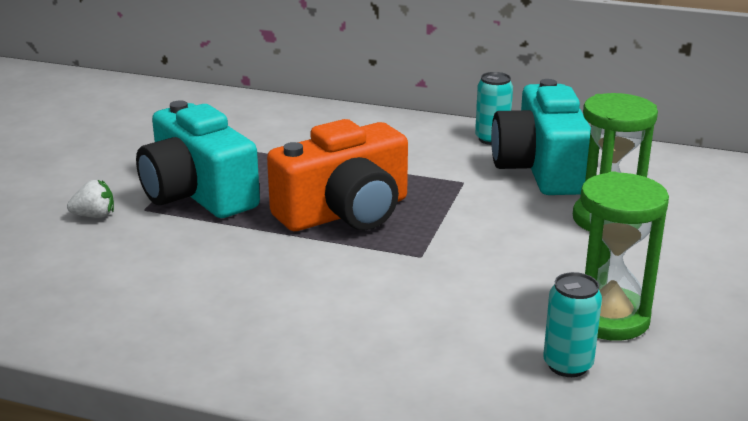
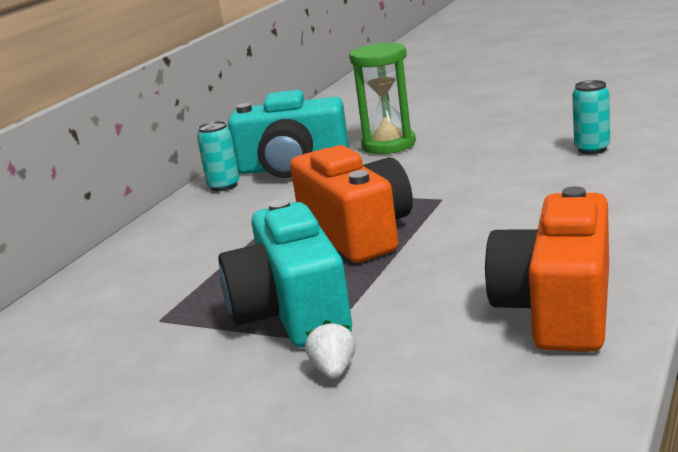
camera: 80 degrees left, 5 degrees down
(134, 313) = (558, 308): none -> orange camera
(197, 193) = (292, 312): turquoise camera -> turquoise camera turned 105 degrees clockwise
(608, 318) = (530, 141): green hourglass -> none

